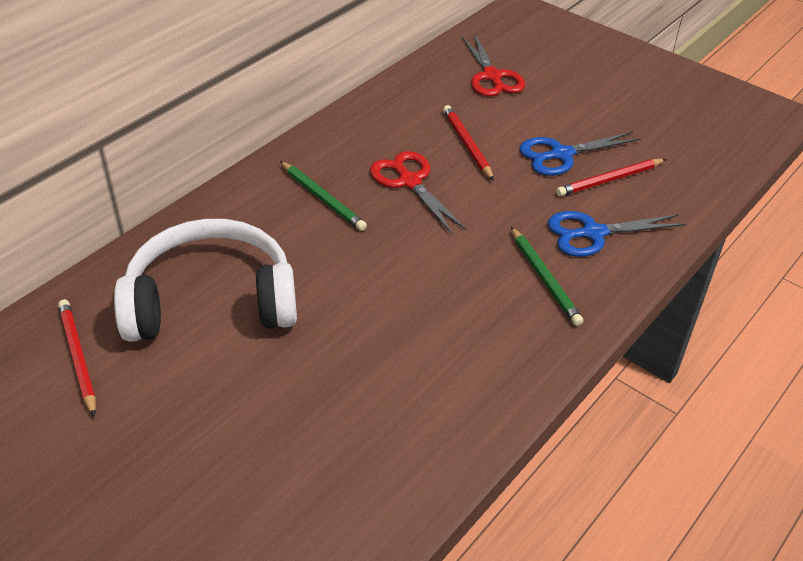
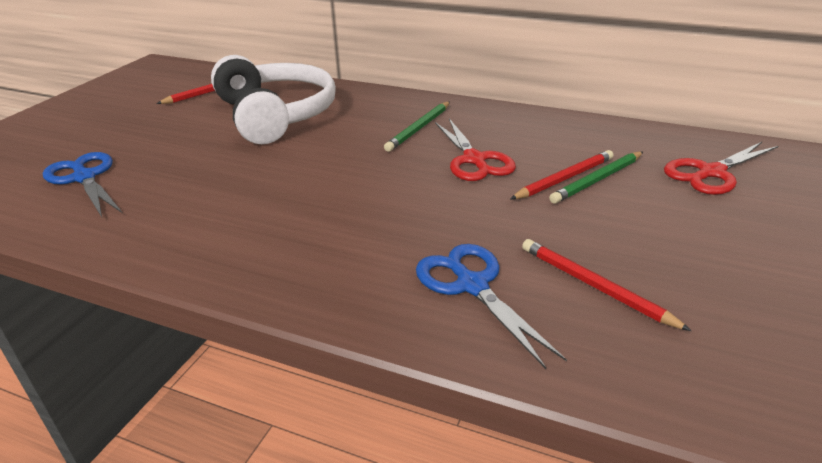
camera: 75 degrees right, 10 degrees down
(409, 181) = (474, 160): red scissors -> red scissors turned 120 degrees clockwise
(544, 278) = (369, 259): green pencil -> green pencil (597, 180)
(561, 154) = (610, 240): blue scissors -> blue scissors (84, 178)

